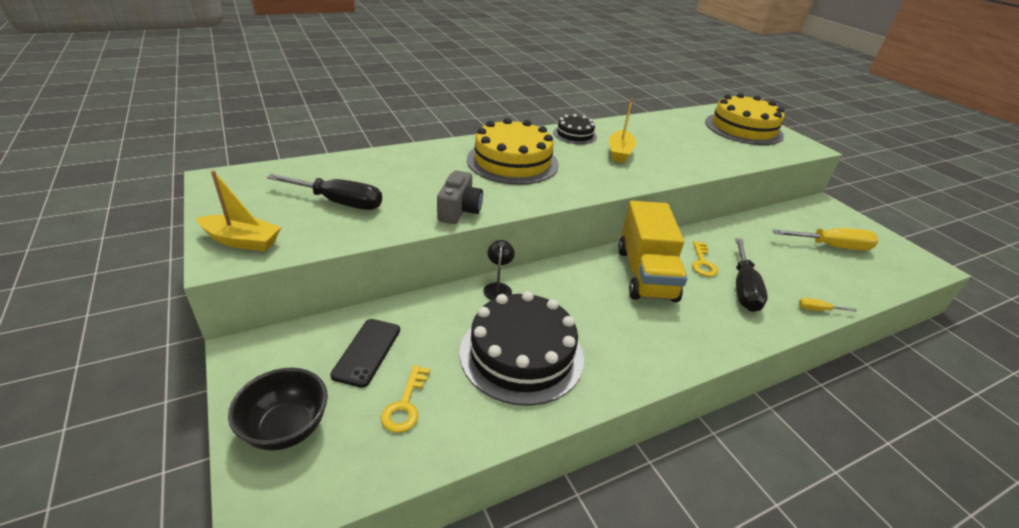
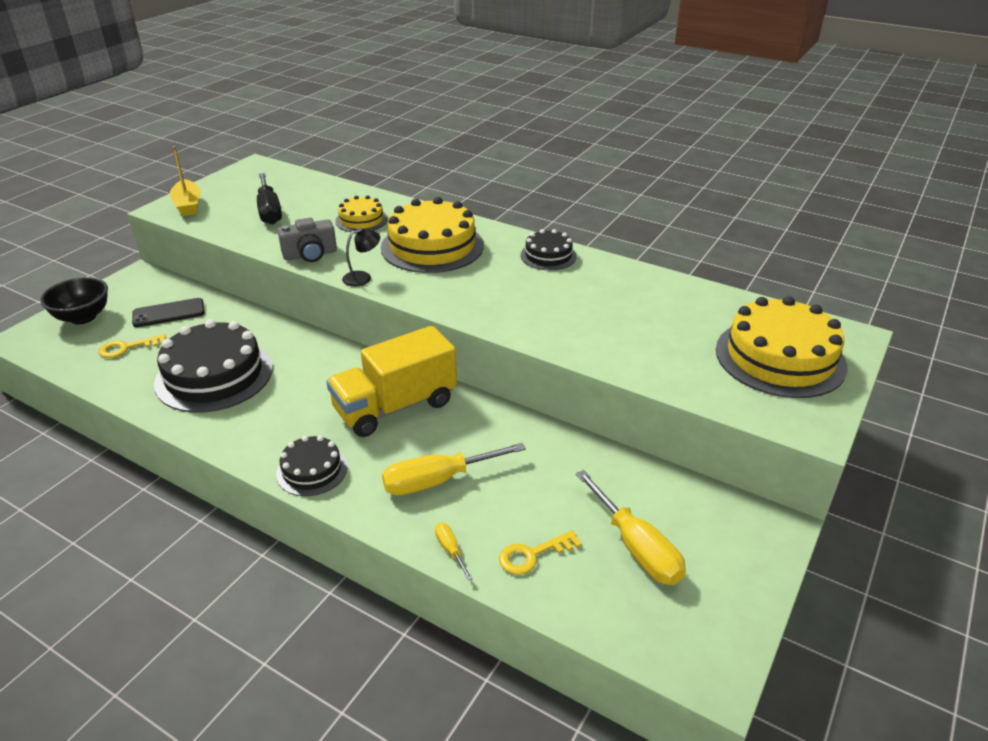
camera: 60 degrees right, 0 degrees up
(427, 171) = (361, 220): none -> yellow cake
(498, 287) = (292, 335): black lamp -> black lamp (363, 277)
(619, 153) = (542, 291): yellow boat -> none
(702, 262) = (461, 439): yellow key -> yellow key (533, 555)
(704, 341) = (312, 470): none -> black cake
(743, 288) = (437, 480): black screwdriver -> yellow screwdriver

